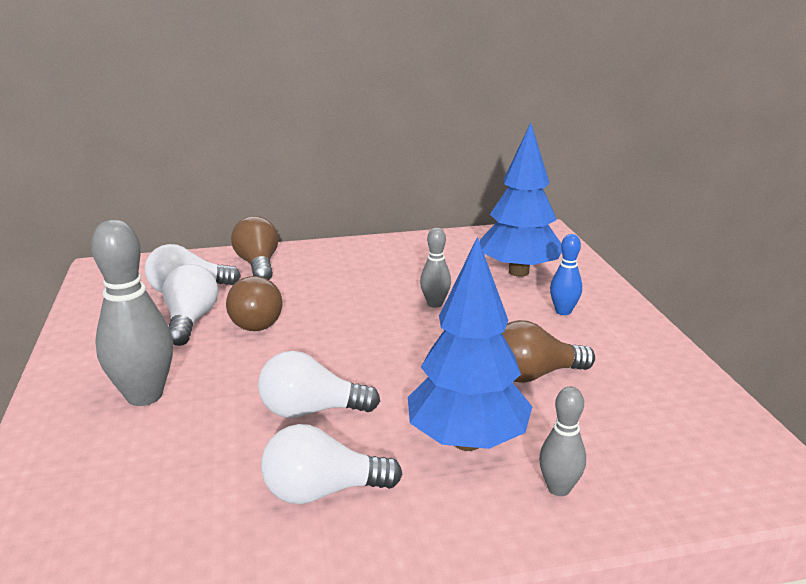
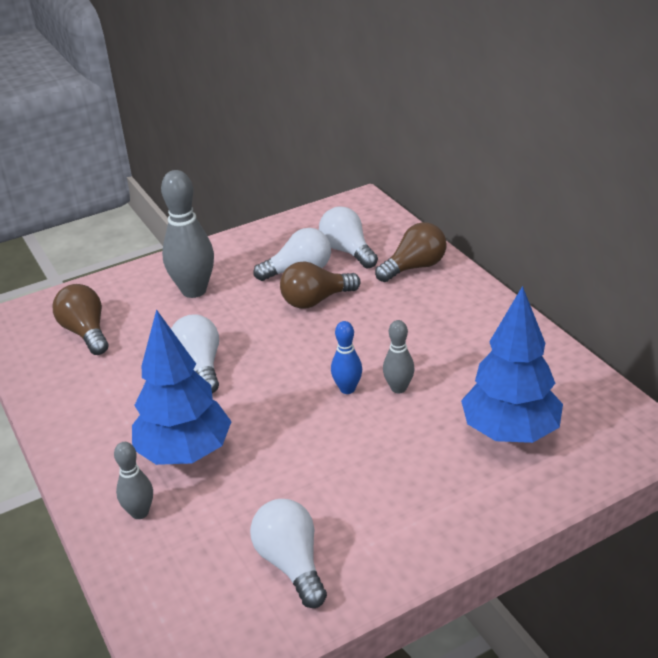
camera: 75 degrees right, 10 degrees up
(322, 491) = (113, 398): white light bulb -> white light bulb (291, 563)
(534, 375) = (295, 476): brown light bulb -> brown light bulb (86, 332)
(563, 311) = (432, 480): blue bowling pin -> blue bowling pin (347, 389)

